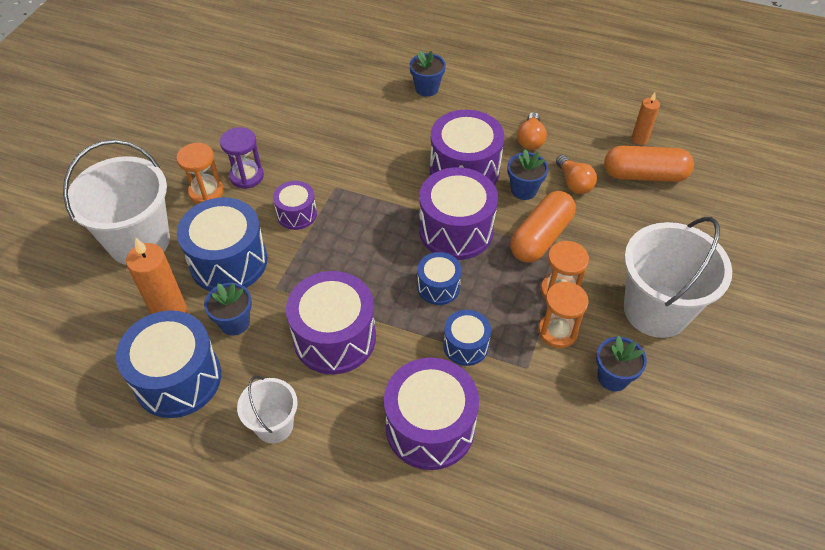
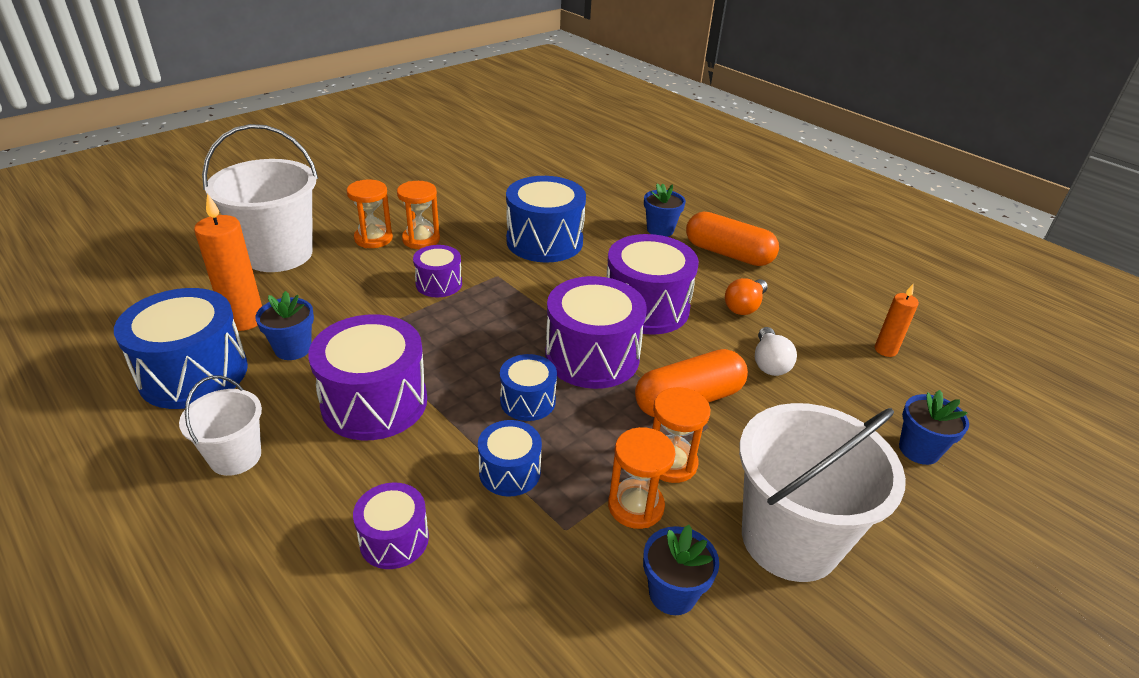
camera: 25 degrees right, 15 degrees down
(228, 261) = (338, 297): blue drum -> blue drum (544, 241)
(246, 176) = (421, 239): purple hourglass -> orange hourglass
(430, 427) = (394, 539): purple drum -> purple drum, size x0.54
(523, 190) = (701, 348): blue flower pot -> blue flower pot (919, 450)
(574, 183) = (769, 363): orange light bulb -> white light bulb
(644, 175) = (869, 387): orange capsule -> orange capsule (728, 254)

